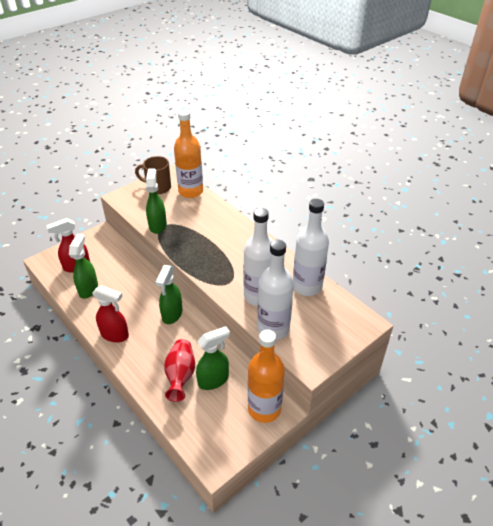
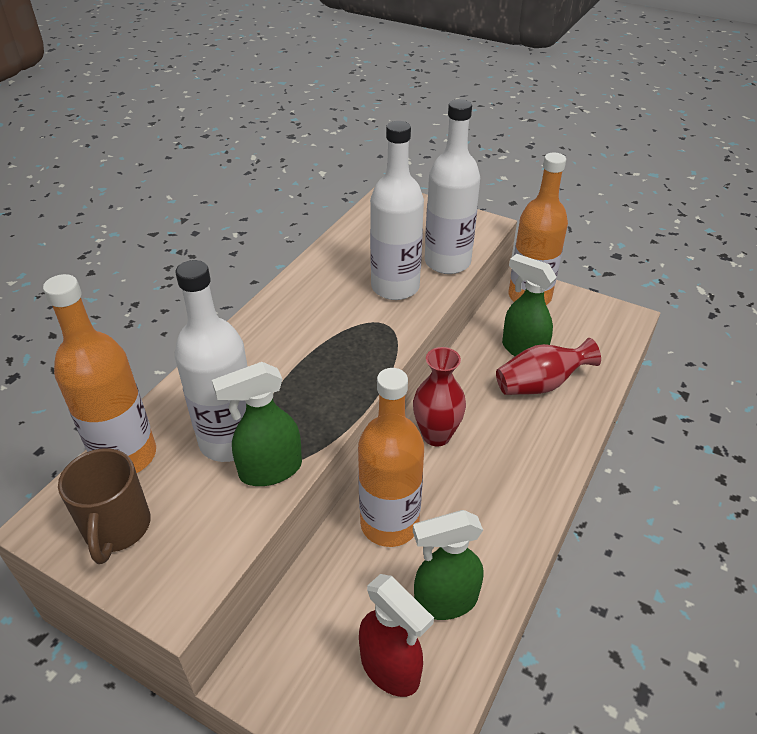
camera: 110 degrees left, 0 degrees up
(115, 335) = (524, 496): red spray bottle -> none
(134, 283) = (389, 524): none -> orange bottle
(172, 314) = (436, 435): green spray bottle -> red vase
(307, 286) = (350, 248): white bottle -> white bottle (229, 441)

